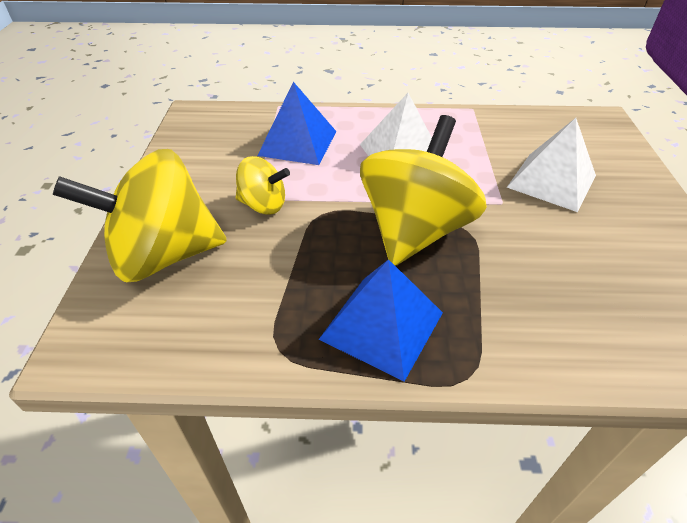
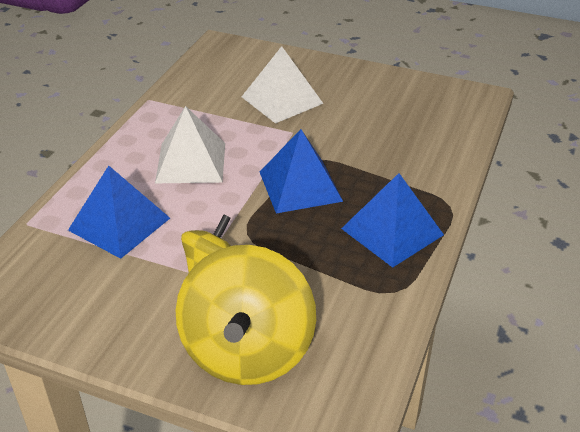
camera: 70 degrees left, 5 degrees down
(415, 231) = (300, 186): yellow spinning top -> blue pyramid

